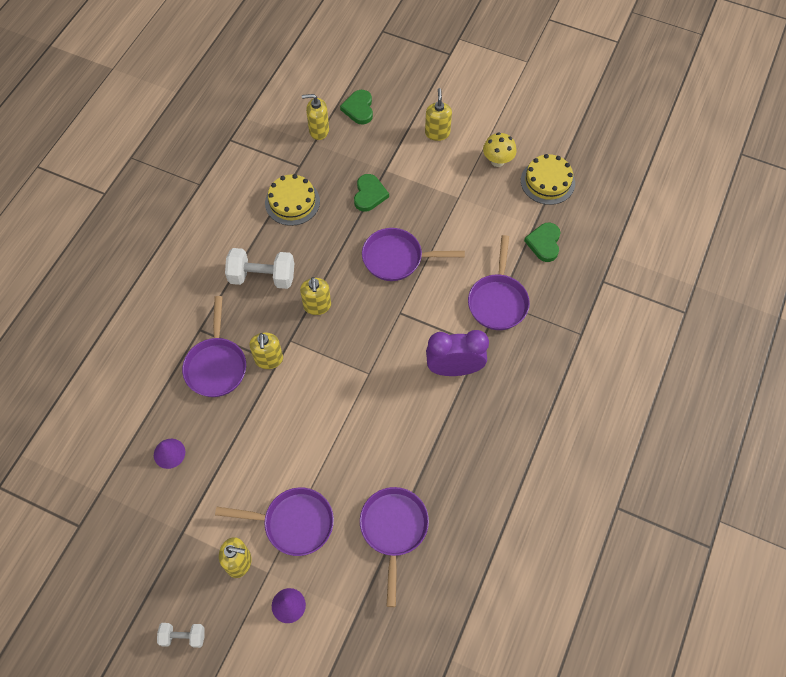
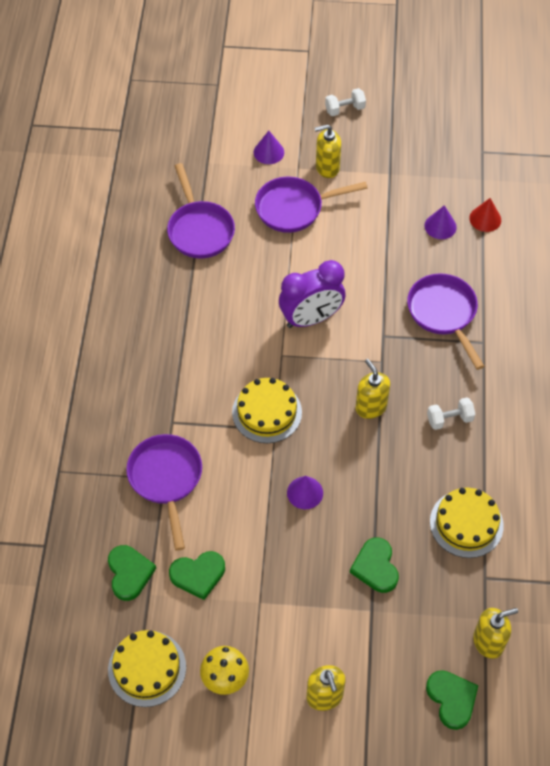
camera: 160 degrees right, 5 degrees down
(125, 447) = (485, 219): none -> red cone
(262, 277) = (449, 419): white dumbbell -> white dumbbell, size x0.56
(269, 359) = (393, 336): yellow soap dispenser -> none
(397, 258) = (305, 492): purple pan -> purple cone
(400, 328) = (267, 412): none -> yellow cake
(454, 368) = (192, 388): purple clock -> purple clock (311, 318)
(495, 227) = (198, 575): none -> green heart

